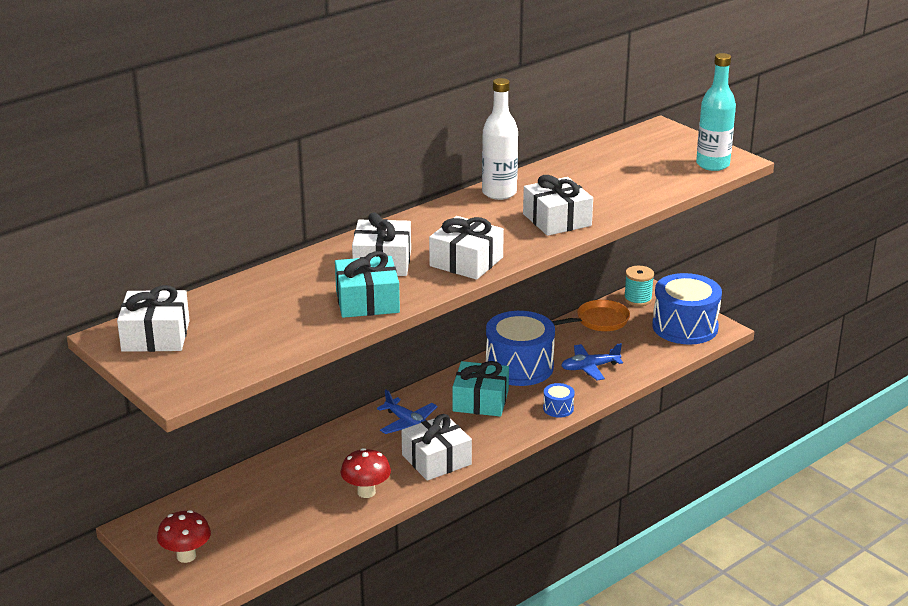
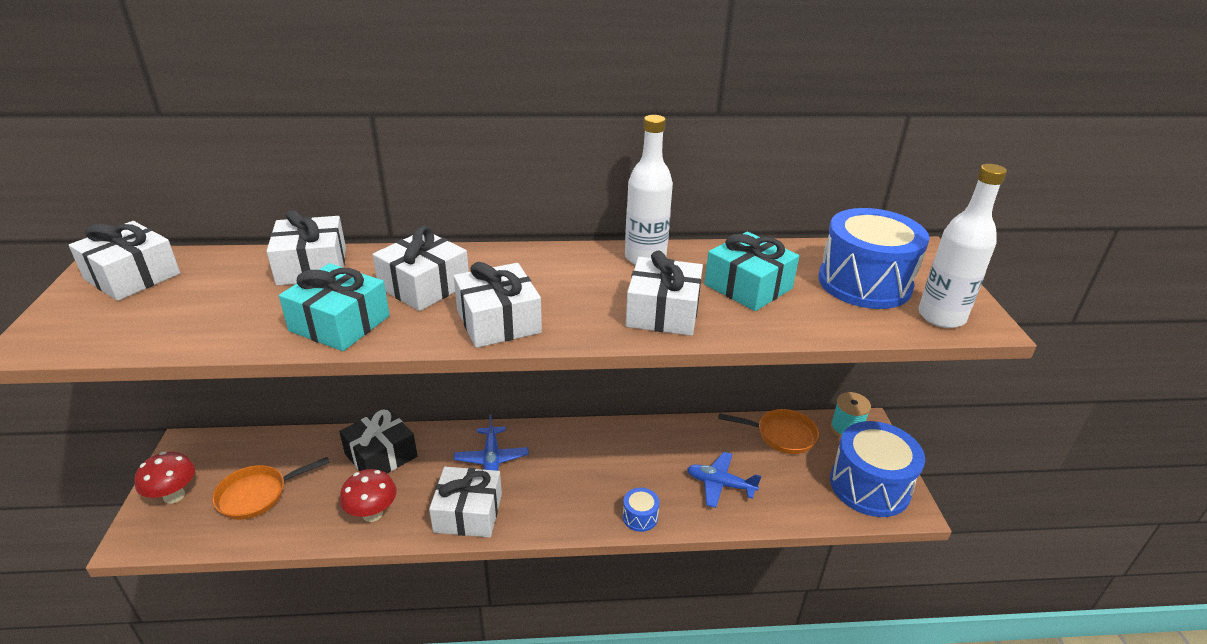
camera: 35 degrees right, 5 degrees up
(256, 524) = (257, 495): none -> orange pan
(279, 281) = (312, 266): none -> white gift
(318, 460) = (381, 455): none -> black gift
(480, 401) = (578, 467): turquoise gift -> turquoise gift (748, 286)
(519, 367) = (653, 448): blue drum -> blue drum (864, 283)
(712, 164) = (941, 317): turquoise bottle -> white bottle

